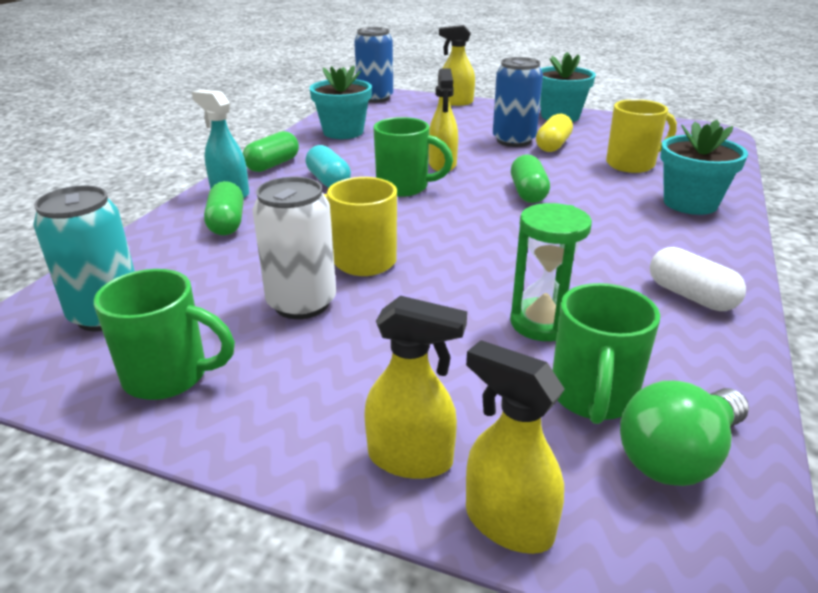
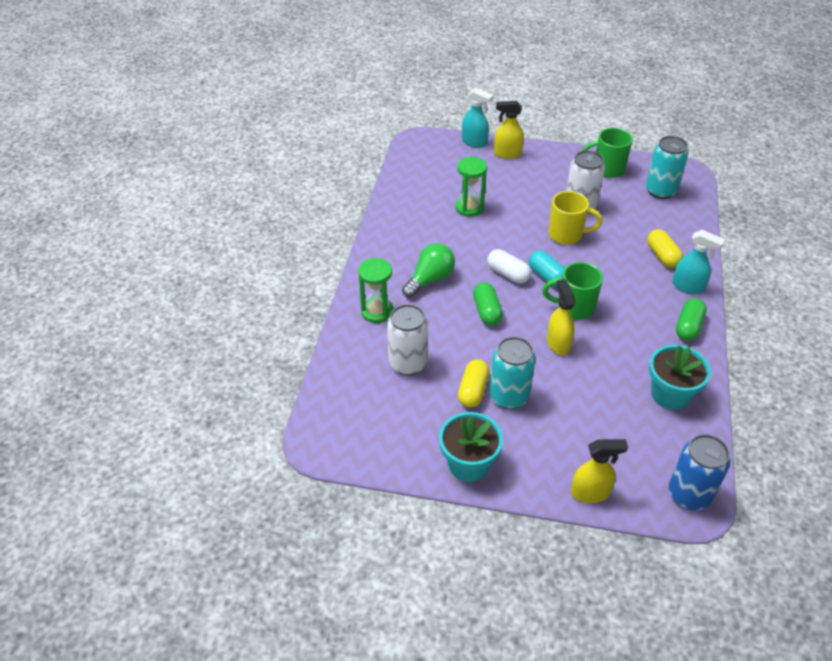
camera: 170 degrees right, 15 degrees up
(227, 223) = (662, 256): green capsule -> yellow capsule
(328, 181) = (632, 309): turquoise capsule -> turquoise capsule (547, 277)
(507, 523) = (474, 142): yellow spray bottle -> turquoise spray bottle
(513, 140) = (509, 396): blue can -> turquoise can
(592, 397) = (449, 178): green mug -> none
(632, 164) = (408, 363): yellow mug -> white can
(677, 456) = (423, 163): green light bulb -> green light bulb (430, 279)
(690, 203) = (377, 311): turquoise flower pot -> green hourglass
(691, 296) = (399, 230): white capsule -> white capsule (508, 274)

